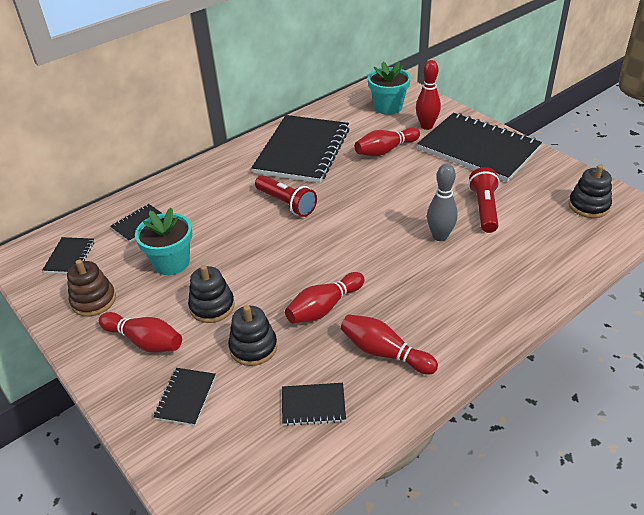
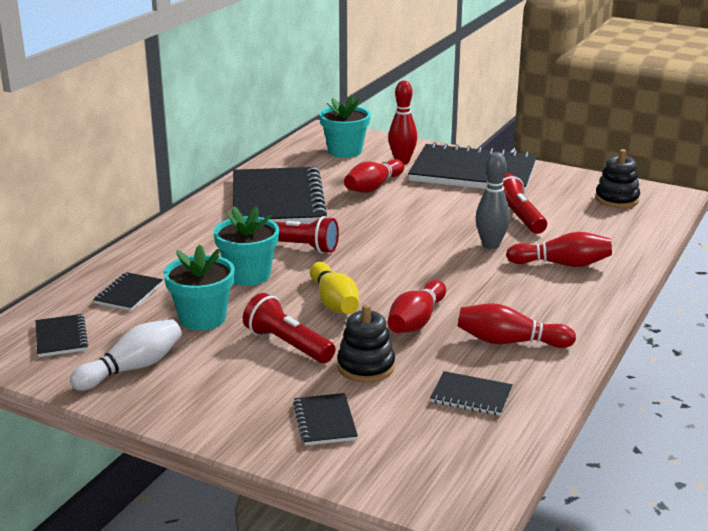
camera: 25 degrees left, 15 degrees down
(93, 300) = (132, 368): brown stacking toy -> white bowling pin
(144, 341) = (232, 388): red bowling pin -> red bowling pin (562, 264)
(212, 306) = (287, 345): black stacking toy -> red flashlight
(231, 225) = (248, 275): none -> turquoise flower pot
(275, 270) = (334, 302): none -> yellow bowling pin
(313, 405) = (471, 396): black notebook -> black notebook turned 45 degrees clockwise

